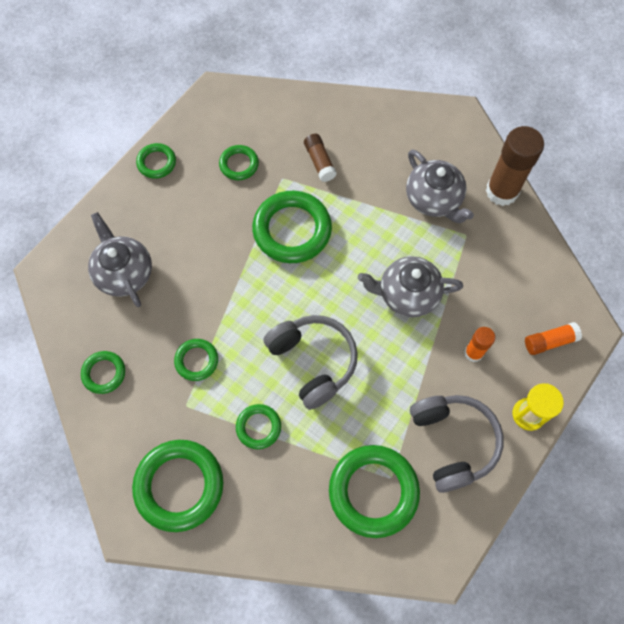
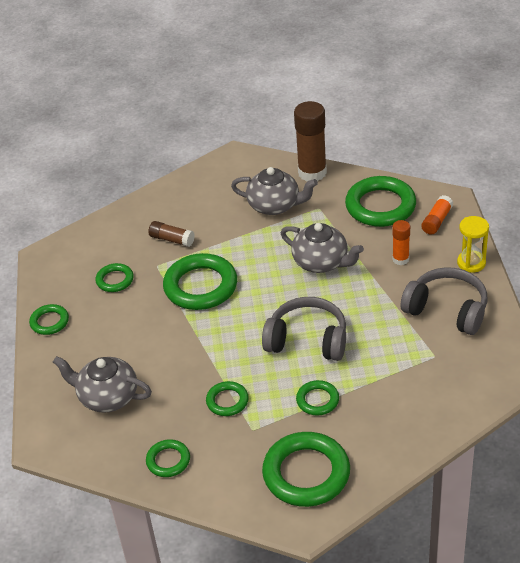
camera: 40 degrees left, 25 degrees down
(373, 491) = (433, 371): green ring -> green ring (380, 206)
(407, 294) = (321, 262): grey teapot -> grey teapot turned 105 degrees counterclockwise

